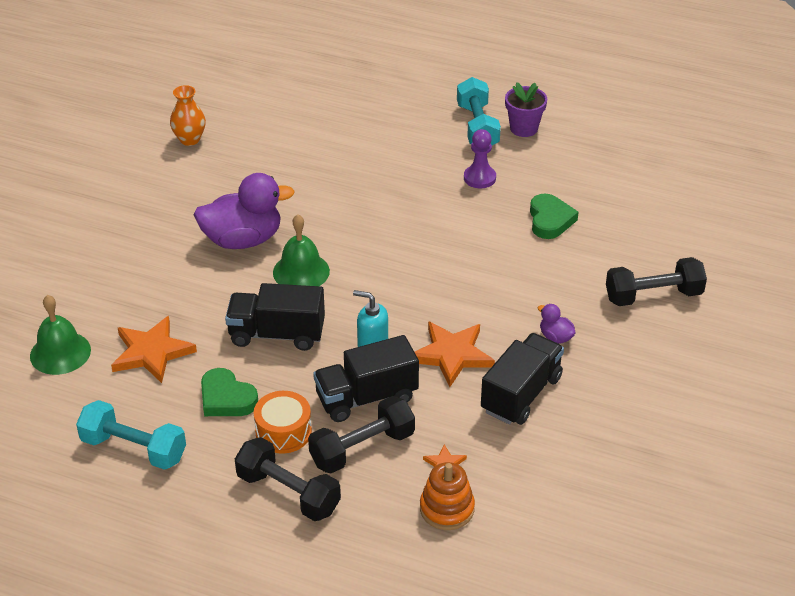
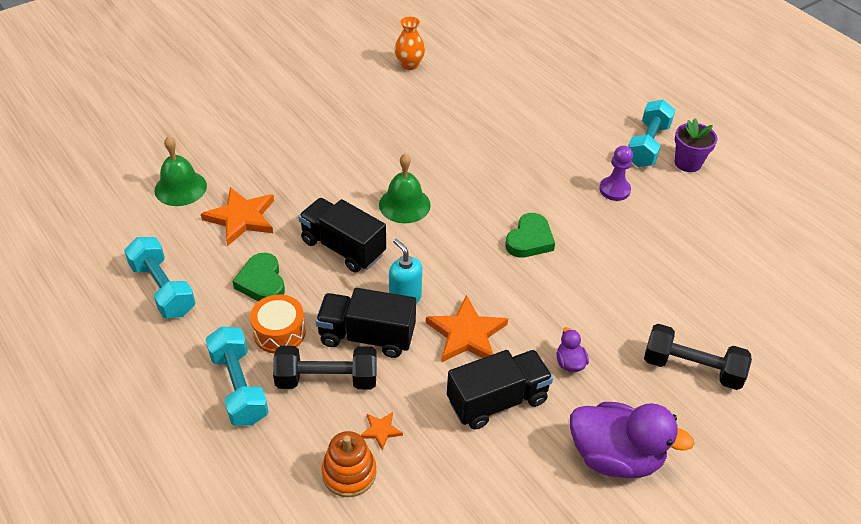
camera: 30 degrees right, 5 degrees up
(243, 240) = (382, 159): purple duck -> purple duck (615, 456)
(288, 493) = (239, 387): black dumbbell -> turquoise dumbbell
(550, 220) = (648, 253): green heart -> green heart (529, 240)

